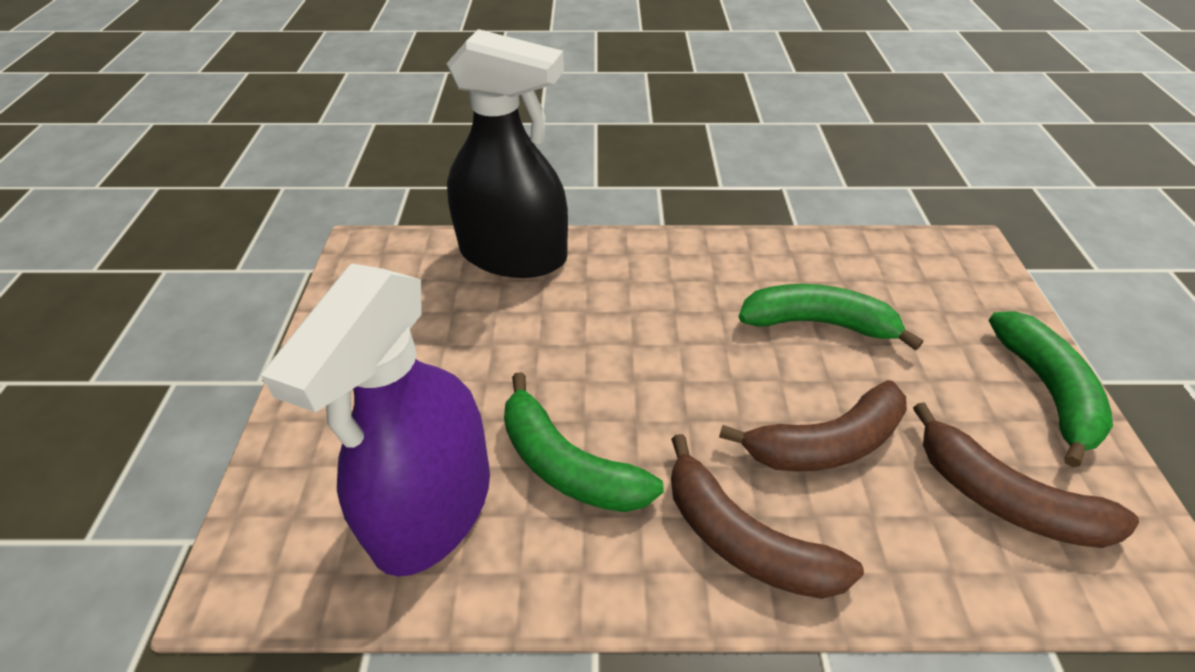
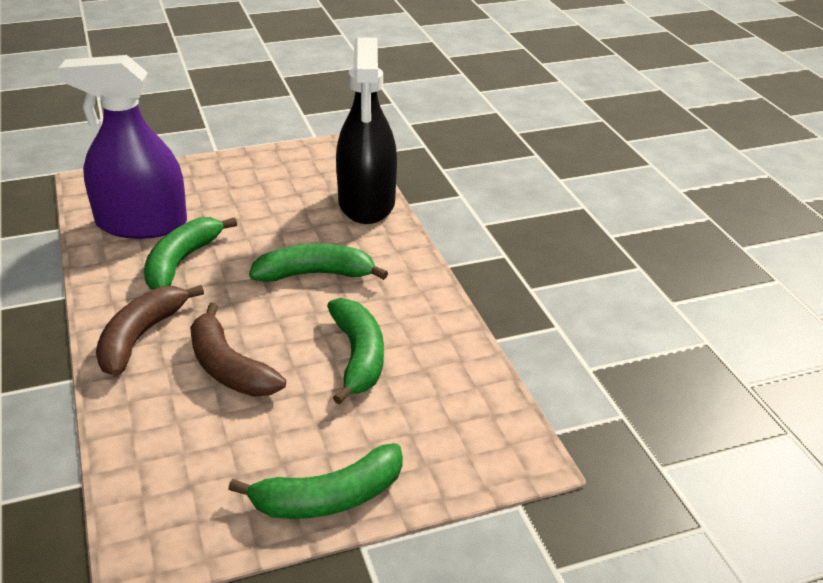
camera: 70 degrees right, 10 degrees down
(650, 328) = (315, 274): none -> green banana
(1004, 498) = (200, 462): brown banana -> none

